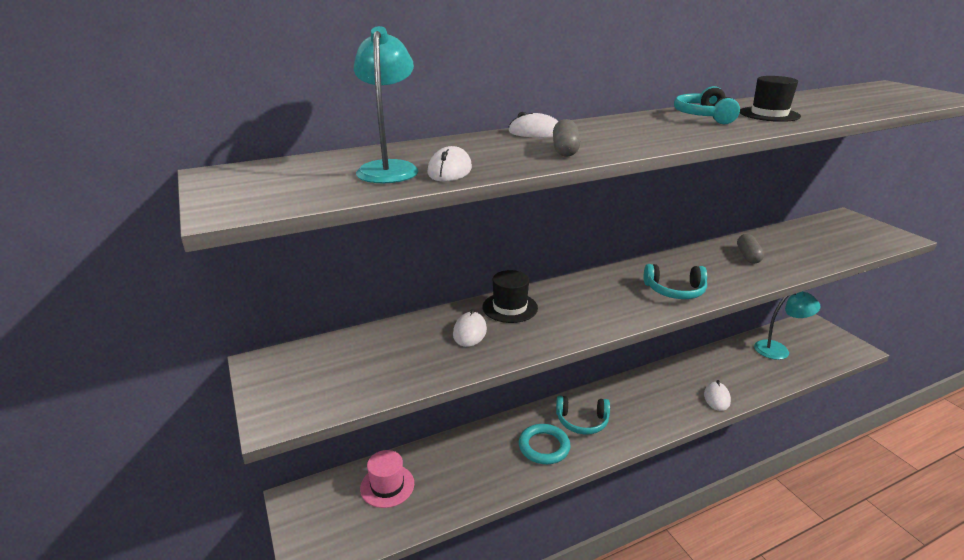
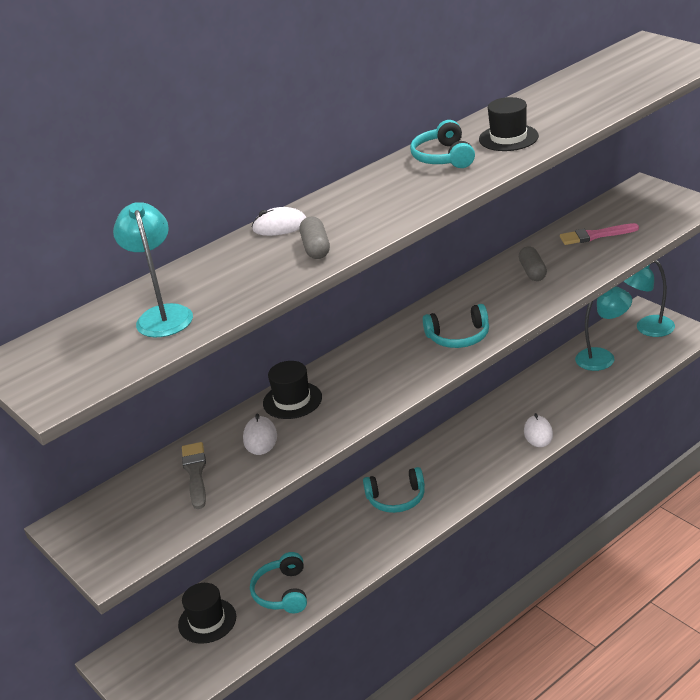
camera: 10 degrees left, 5 degrees up
(387, 486) = (207, 621): pink hat -> black hat
(399, 347) = (195, 473): none -> grey brush
(449, 170) = (219, 304): white mouse -> none
(460, 478) = (282, 592): none -> turquoise headphones
(544, 447) = (362, 536): turquoise ring -> none
(806, 241) = (595, 235): none -> pink brush
(818, 336) = (647, 328): none -> turquoise lamp

